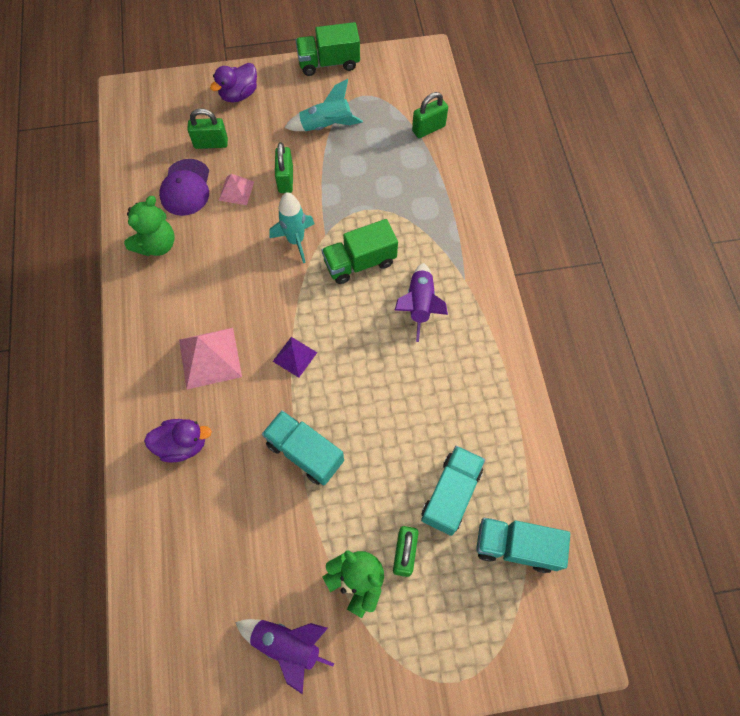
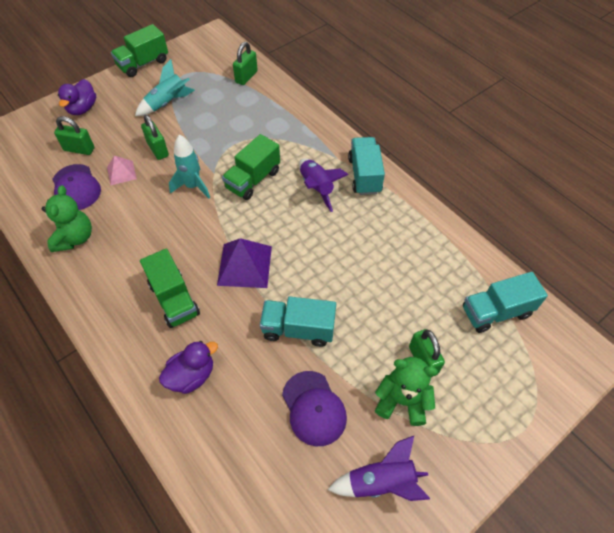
camera: 30 degrees left, 10 degrees down
(210, 358) = (174, 299): pink pyramid -> green truck
(211, 143) = (79, 149): green padlock -> green padlock turned 45 degrees clockwise
(271, 539) = (314, 408): none -> purple cap
(294, 357) = (244, 265): purple pyramid -> purple pyramid, size x1.71
(451, 494) = (426, 301): turquoise truck -> turquoise truck (364, 175)

